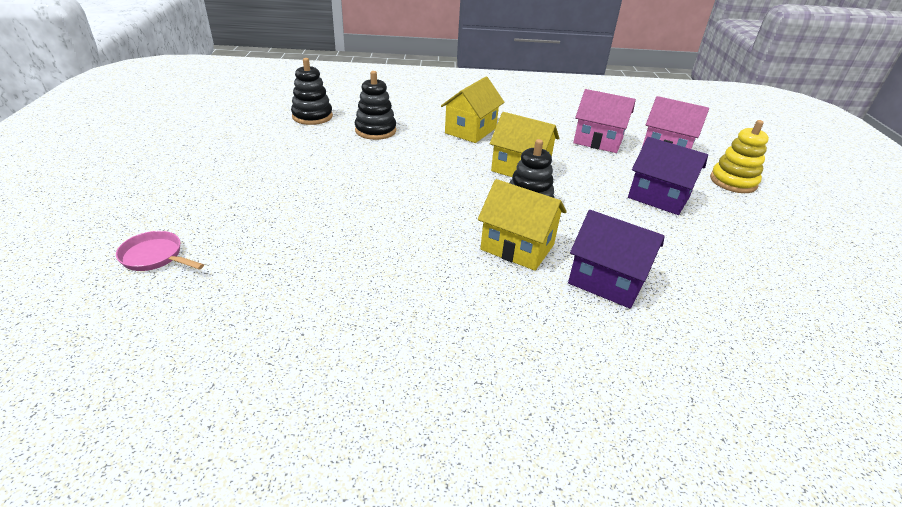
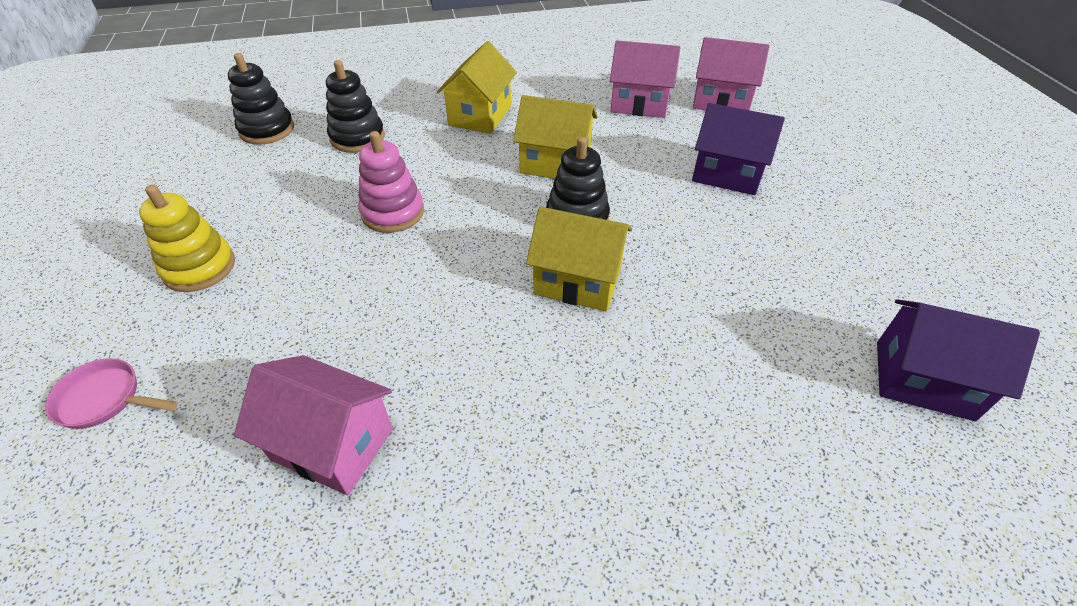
camera: 10 degrees left, 10 degrees up
(303, 315) = (332, 444): none -> pink house
(388, 180) = (393, 212): none -> pink stacking toy
(607, 281) = (694, 308): purple house -> purple house (923, 380)
(733, 182) = (806, 135): yellow stacking toy -> yellow stacking toy (199, 268)

